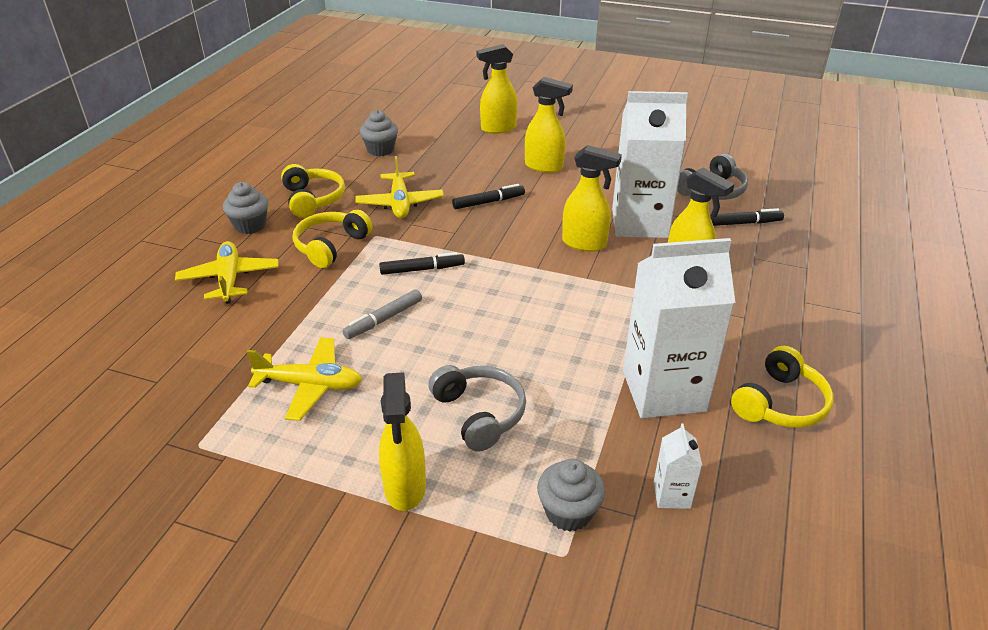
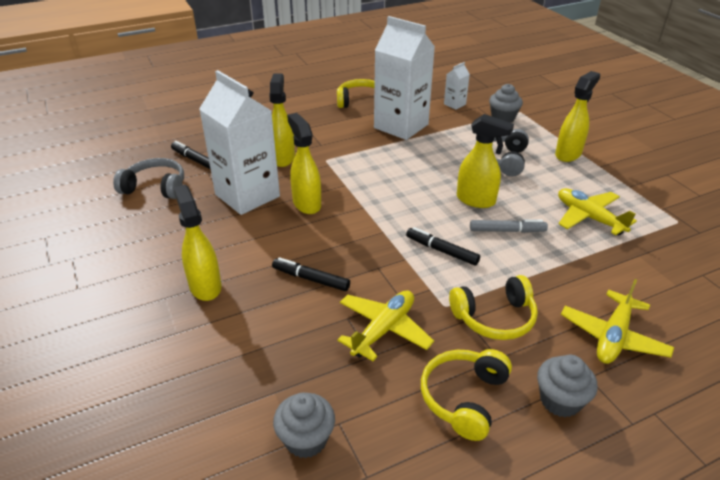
camera: 135 degrees left, 0 degrees up
(498, 128) = (142, 376): yellow spray bottle -> yellow spray bottle (476, 200)

